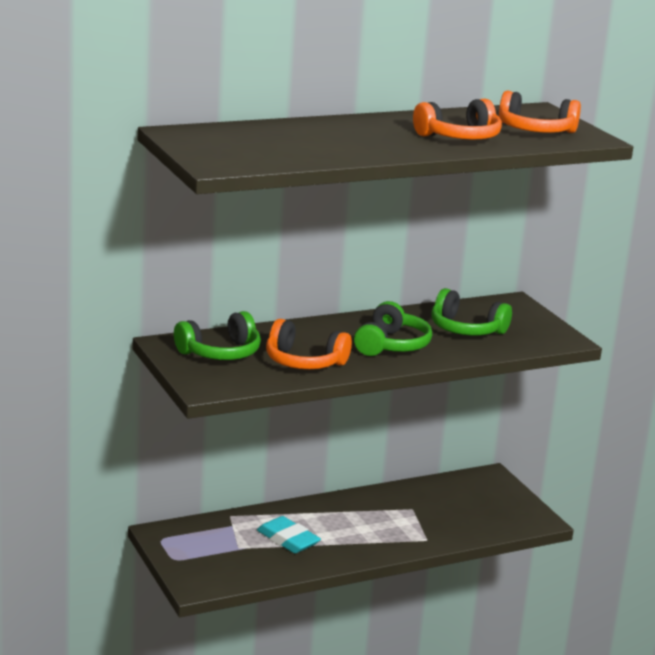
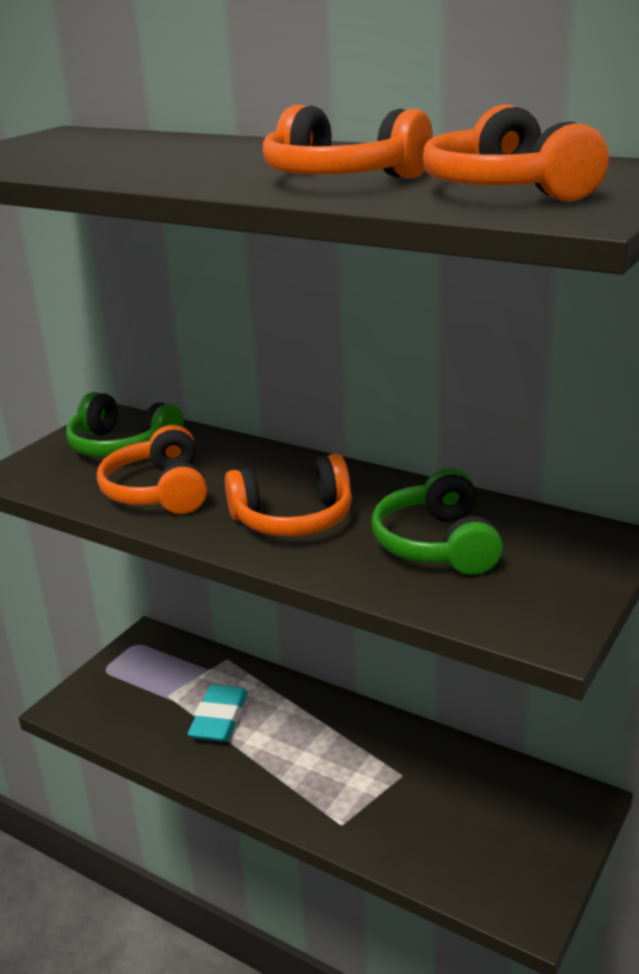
camera: 60 degrees right, 5 degrees up
(391, 345) = (293, 519): green headphones -> orange headphones

